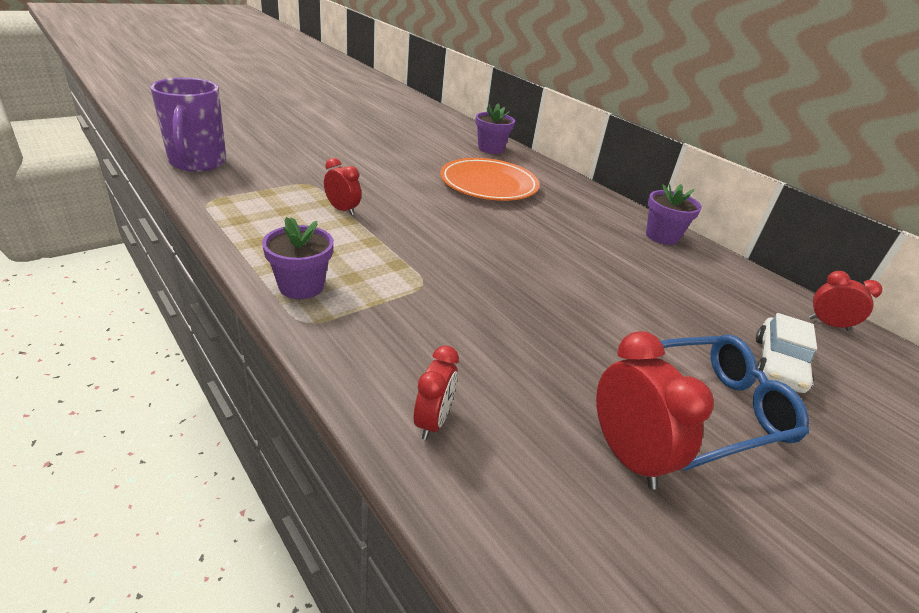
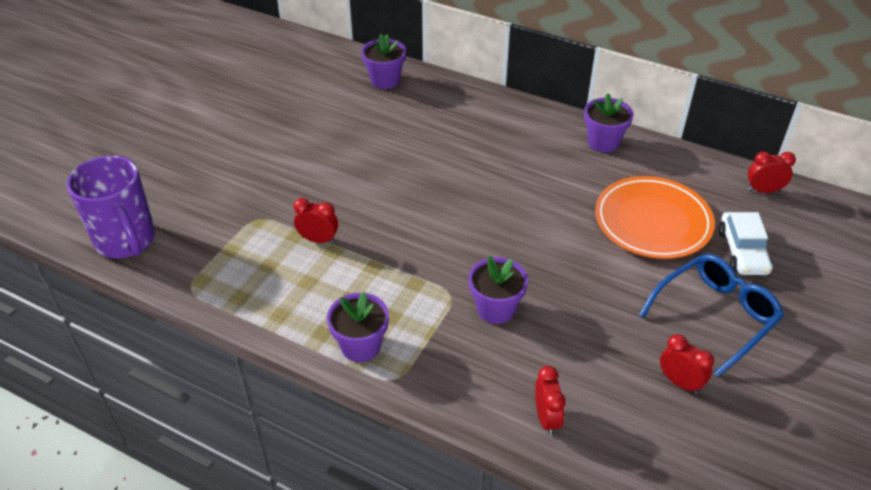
camera: 20 degrees left, 10 degrees up
(458, 309) = (495, 309): none -> purple flower pot
(488, 184) = (419, 139): orange plate -> orange plate (652, 221)
(627, 456) = (679, 382): red clock -> red clock, size x0.63

